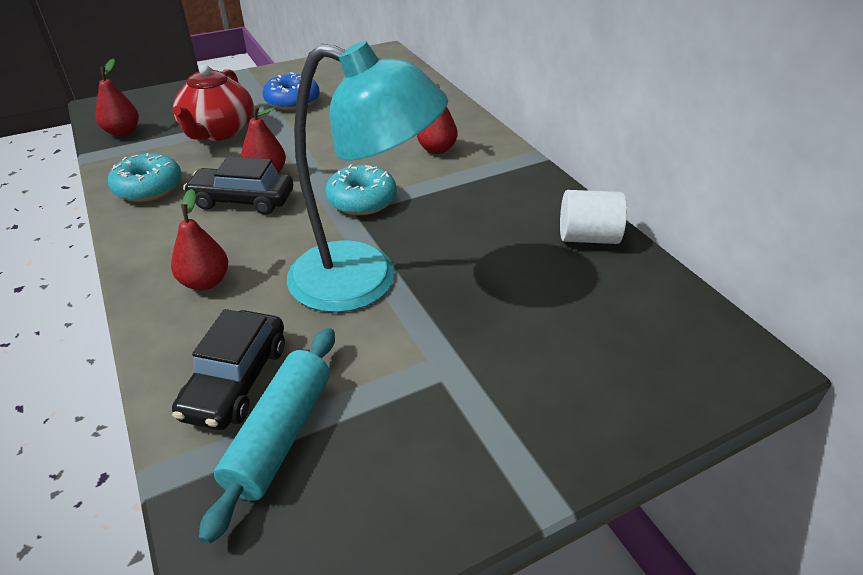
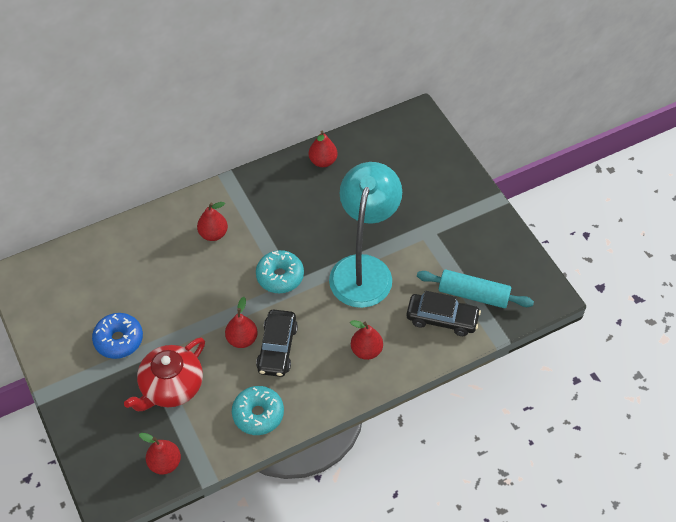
camera: 90 degrees left, 15 degrees up
(218, 131) = (171, 387): red teapot -> red teapot turned 120 degrees clockwise
(587, 237) = (323, 161): white cylinder -> red pear

